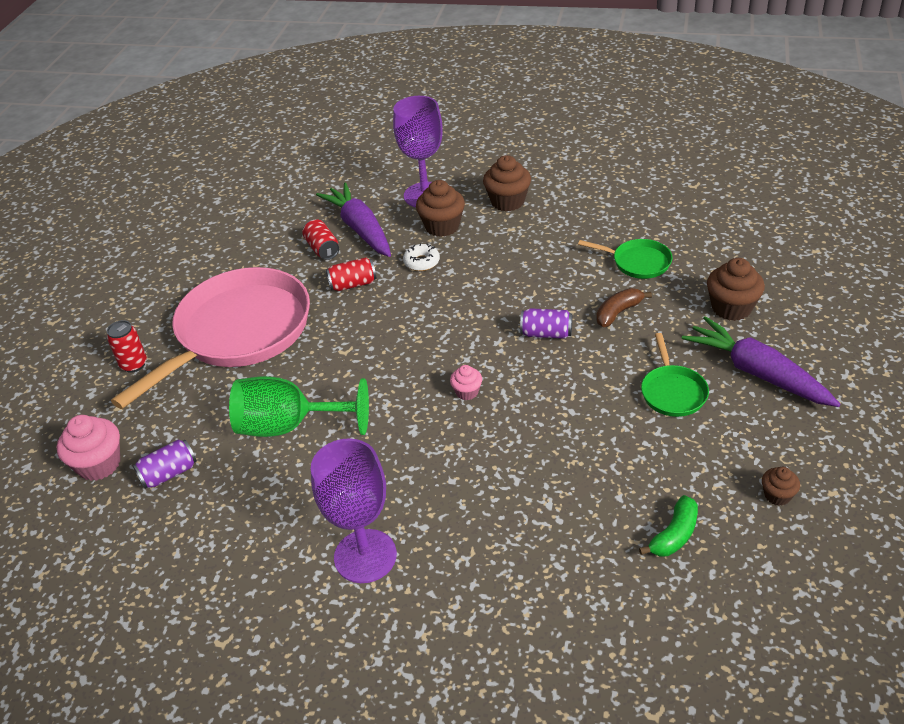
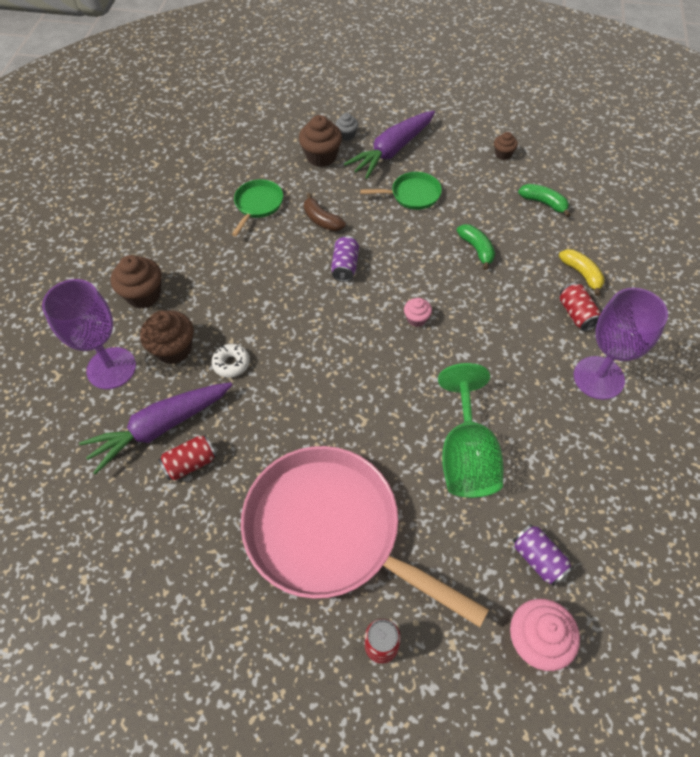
camera: 95 degrees left, 15 degrees up
(353, 284) = (259, 424): red can -> red can (576, 314)
(535, 563) = (581, 274): none -> yellow banana
(577, 452) = (476, 249): none -> green banana
(780, 329) = (347, 135): none -> grey cupcake

